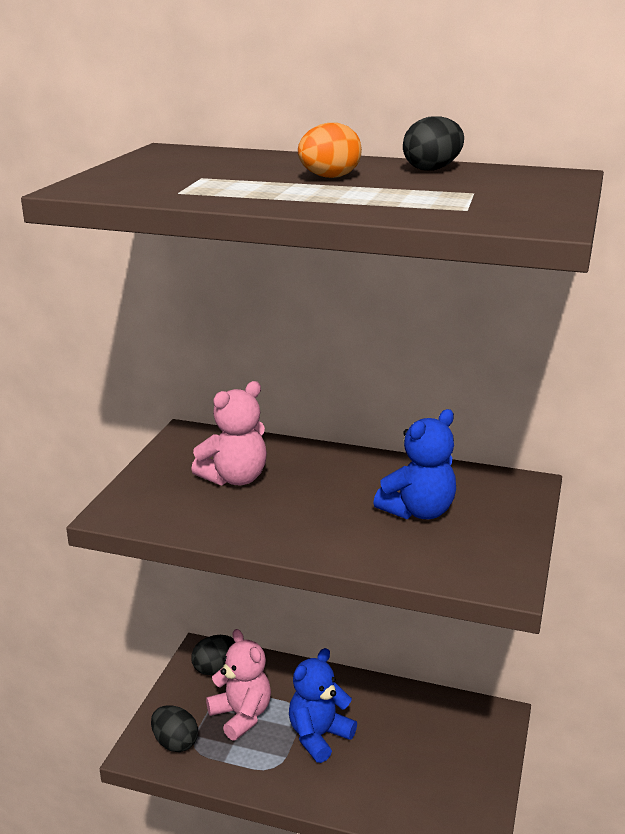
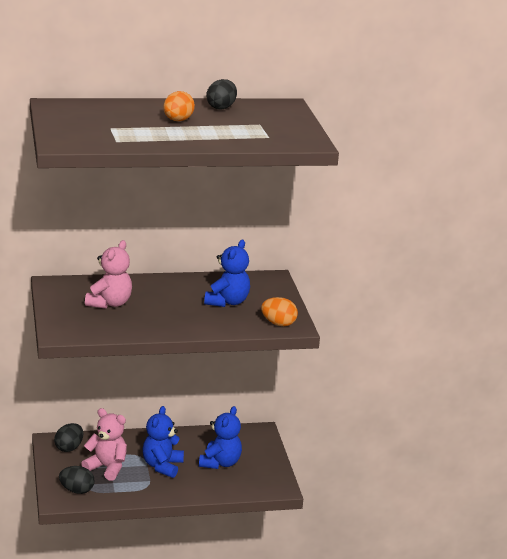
camera: 30 degrees left, 0 degrees up
(406, 756) = (220, 463): none -> blue teddy bear
(478, 570) = (278, 324): none -> orange egg

